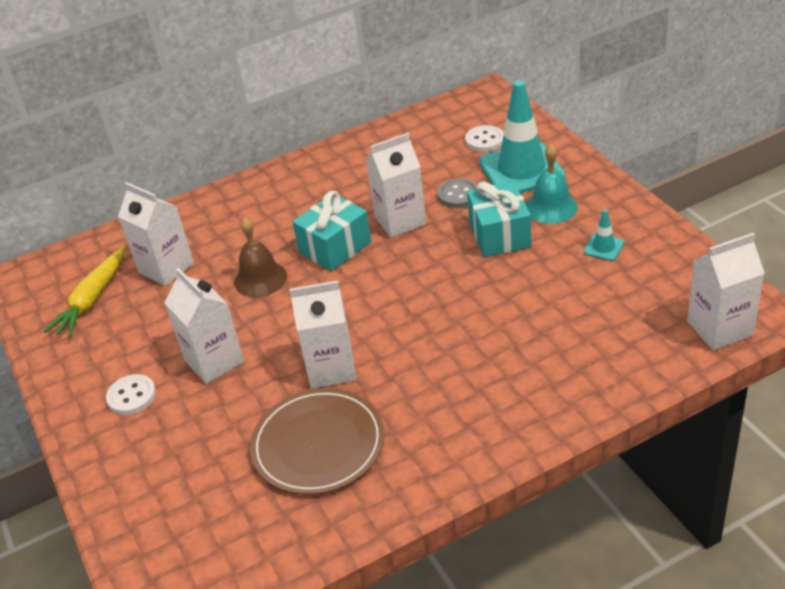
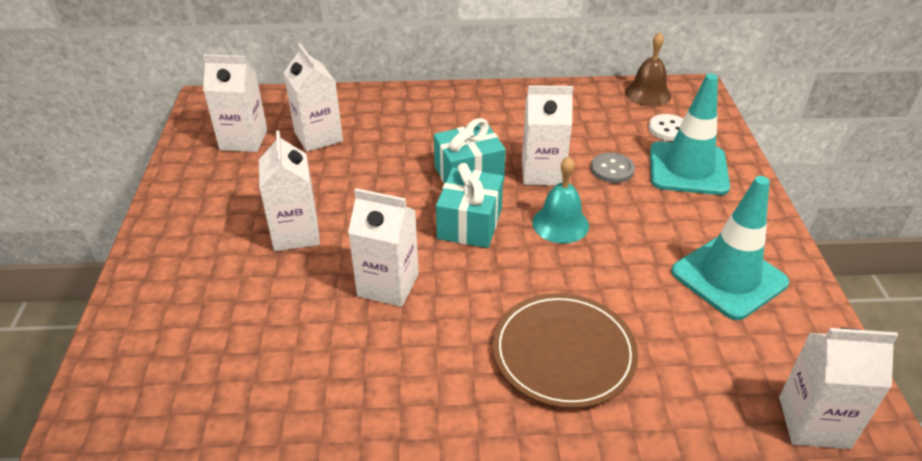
camera: 20 degrees right, 0 degrees up
(92, 299) = (244, 140): yellow carrot -> white carton
(131, 396) = (209, 235): white button -> none
(260, 279) = (386, 176): brown bell -> brown bell (648, 94)
(318, 444) = (325, 354): brown plate -> brown plate (564, 352)
(499, 235) = (628, 222): turquoise gift -> turquoise gift (469, 223)
(551, 207) = (697, 216): turquoise bell -> turquoise bell (560, 224)
(603, 247) = (729, 277): turquoise traffic cone -> turquoise traffic cone, size x2.35

